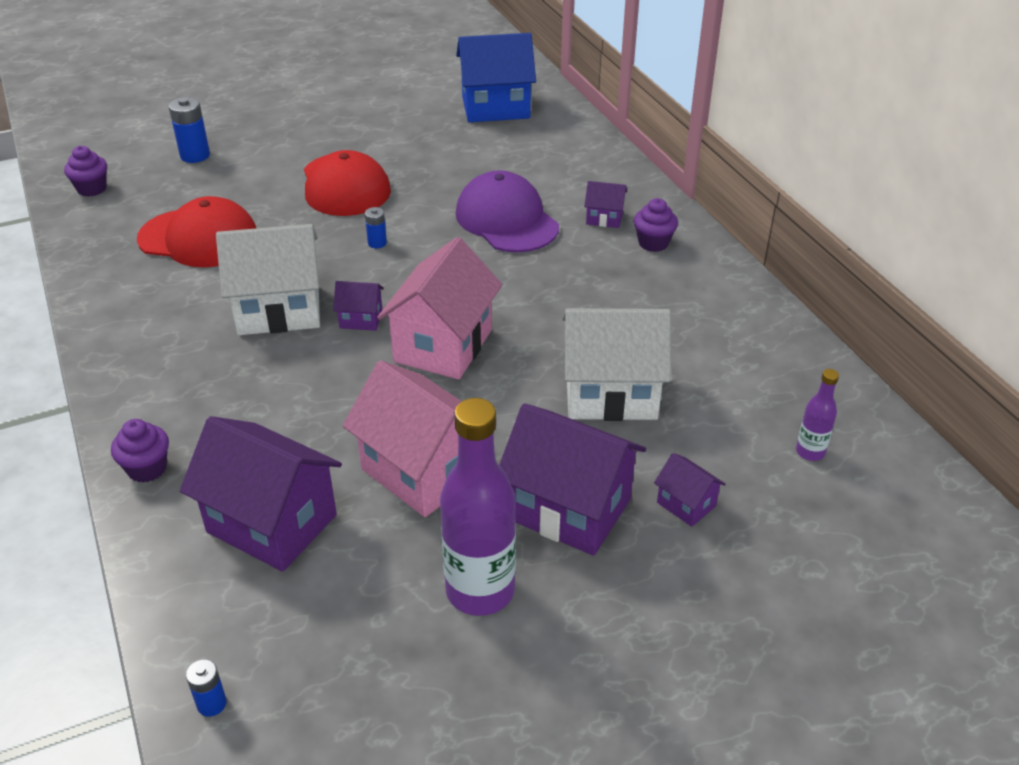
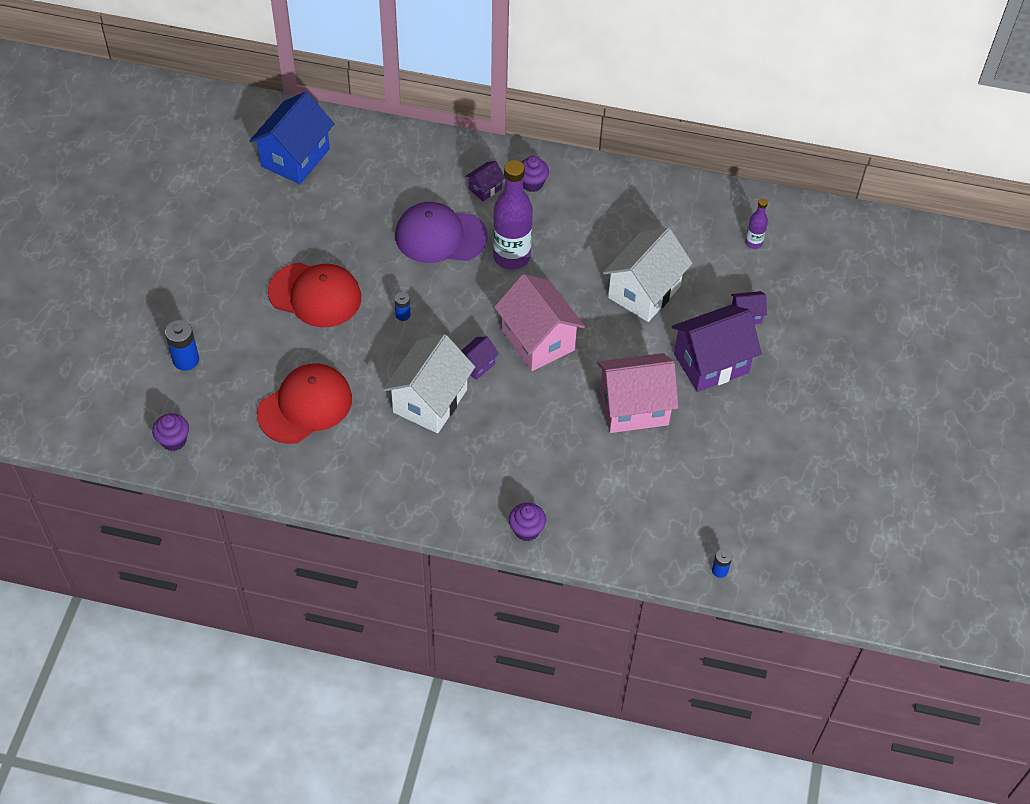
camera: 55 degrees left, 15 degrees up
(272, 523) = (618, 492): purple house -> none
(480, 591) = (734, 430): purple bottle -> purple bottle (511, 256)

